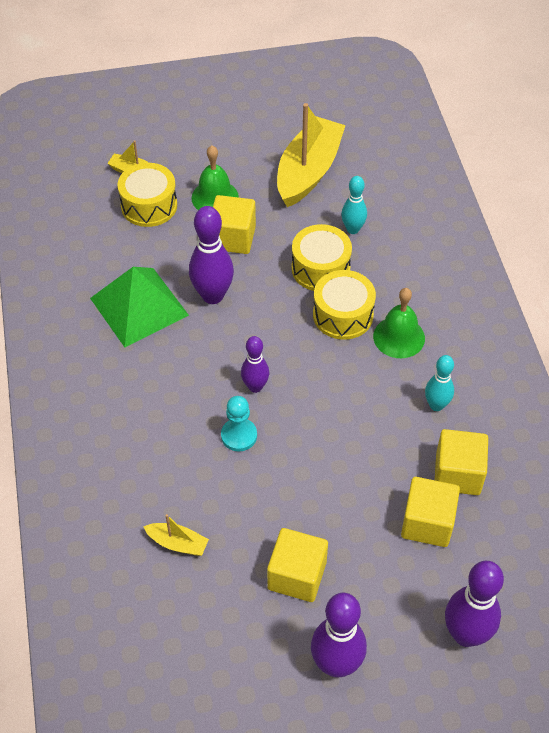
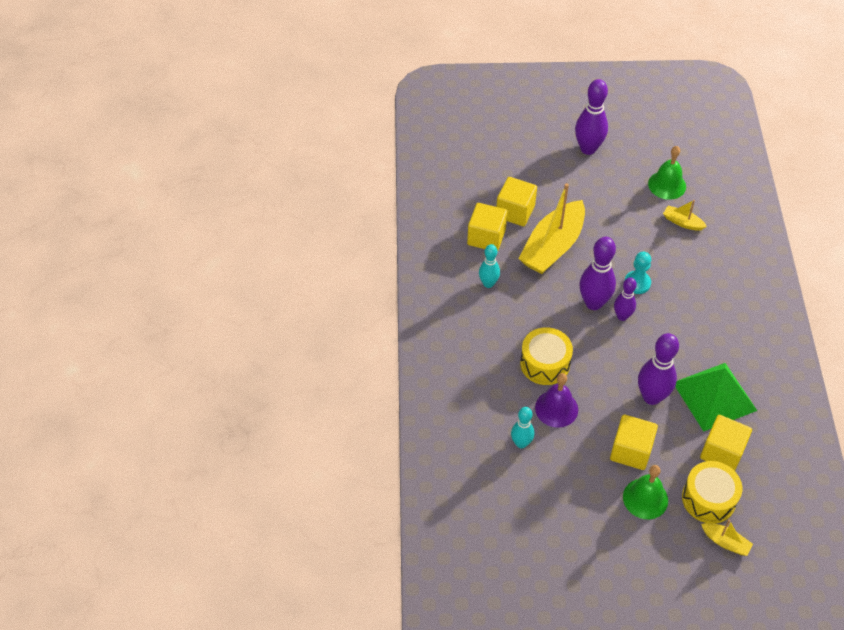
camera: 170 degrees left, 0 degrees up
(297, 575) = (605, 194): yellow cube -> yellow cube (722, 452)
(308, 171) = (552, 515): yellow boat -> yellow boat (553, 246)
(320, 268) = (556, 408): yellow drum -> purple bell
(399, 337) = (503, 339): green bell -> green bell (667, 185)
(466, 634) = (507, 152): purple bowling pin -> purple bowling pin (593, 303)

